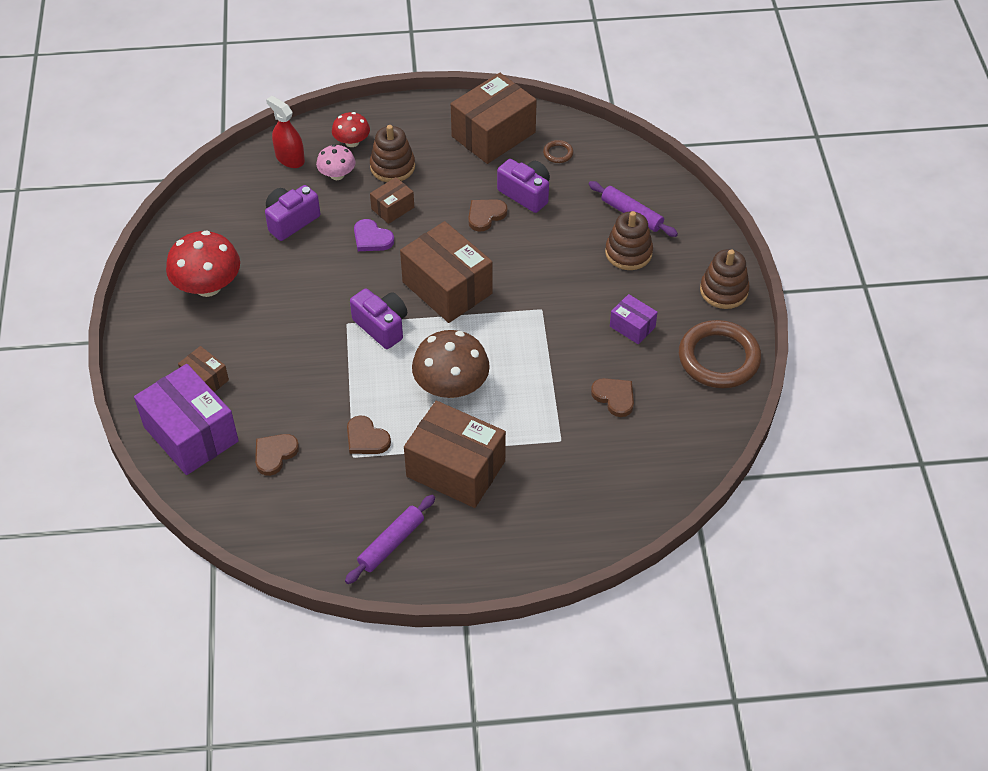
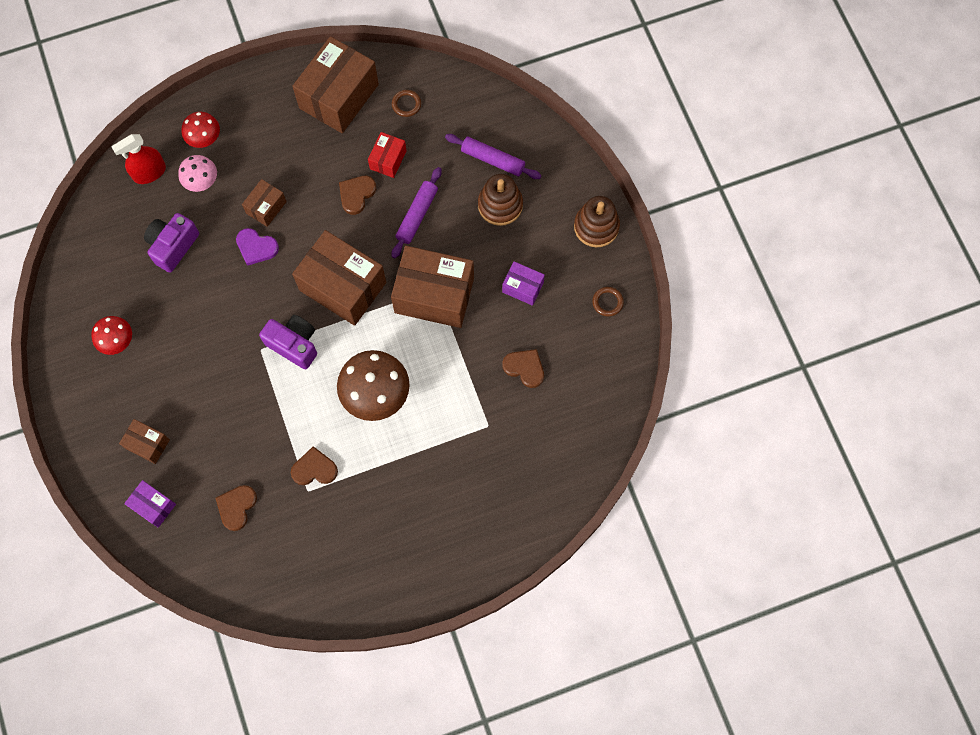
camera: 15 degrees left, 20 degrees up
(191, 434) = (153, 506): purple box -> purple box, size x0.49
(208, 286) = (117, 340): red mushroom -> red mushroom, size x0.57
(290, 158) = (149, 172): red spray bottle -> red spray bottle turned 60 degrees counterclockwise
(366, 438) = (314, 469): brown heart -> brown heart turned 150 degrees clockwise
(391, 543) = (367, 570): purple rolling pin -> purple rolling pin (417, 215)
(392, 167) = (252, 158): brown stacking toy -> none
(455, 469) = (403, 479): brown box -> brown box (434, 295)
(526, 194) = (388, 160): purple camera -> red box
(718, 358) = (607, 302): brown ring -> brown ring, size x0.41

